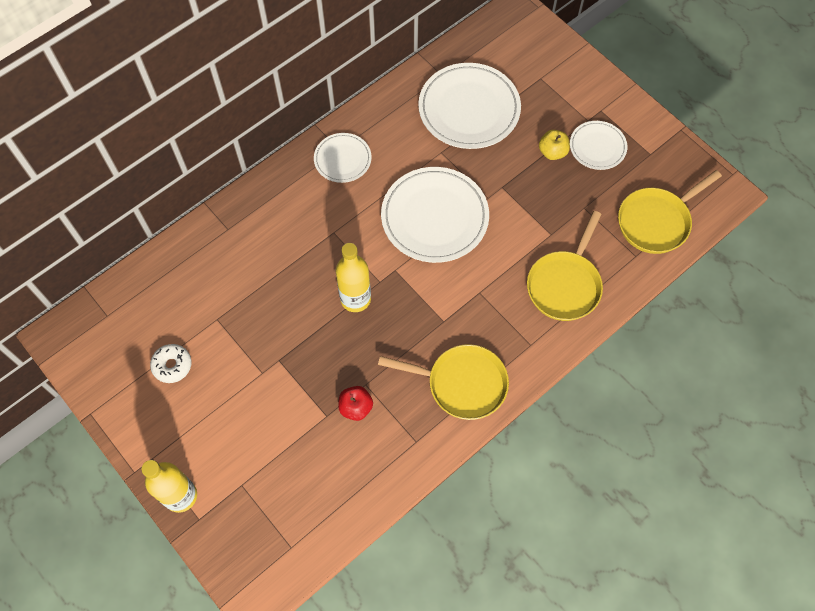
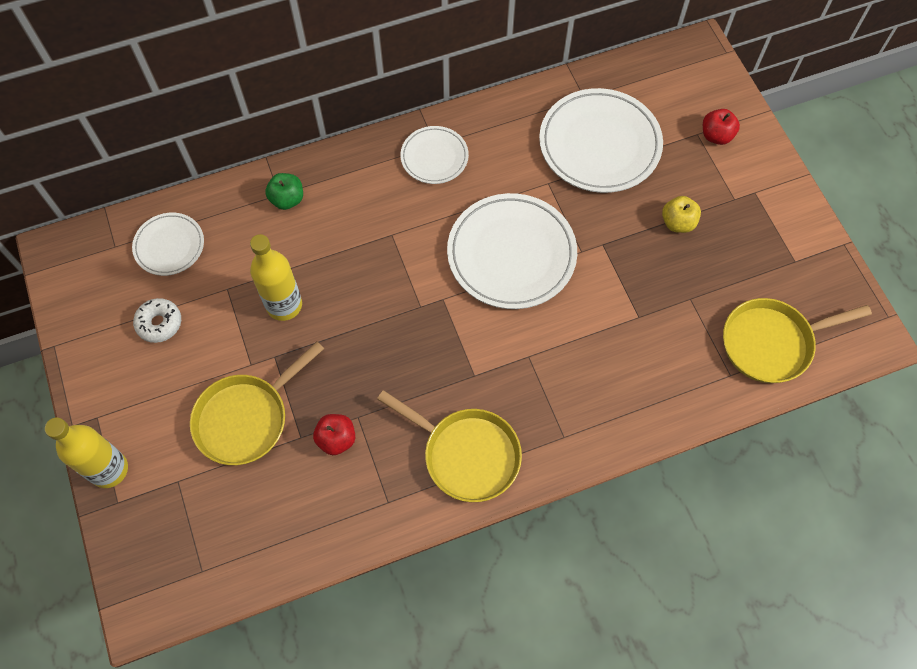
camera: 20 degrees right, 0 degrees up
(236, 231) = (287, 199): none -> green apple
(355, 299) = (386, 317): yellow bottle -> yellow bottle (284, 305)
(555, 75) = (716, 136): none -> red apple
(565, 284) = (632, 381): yellow pan -> yellow pan (247, 418)
(597, 147) = (734, 233): white plate -> white plate (169, 246)

